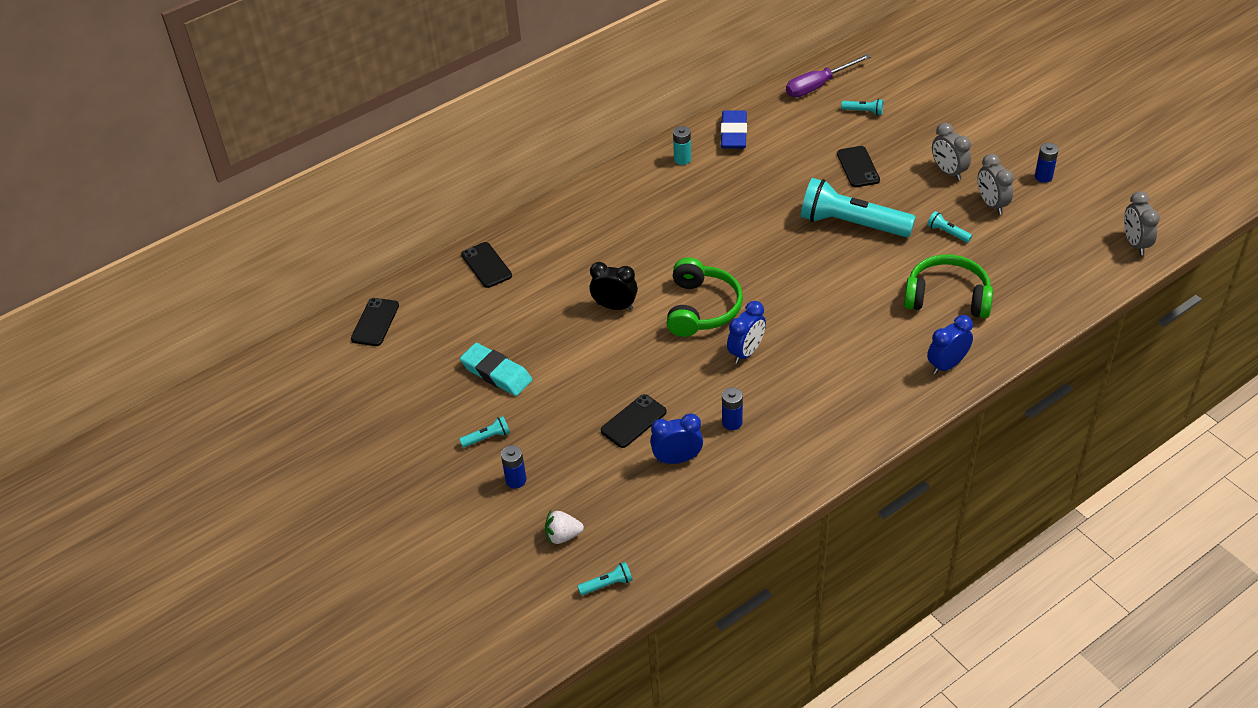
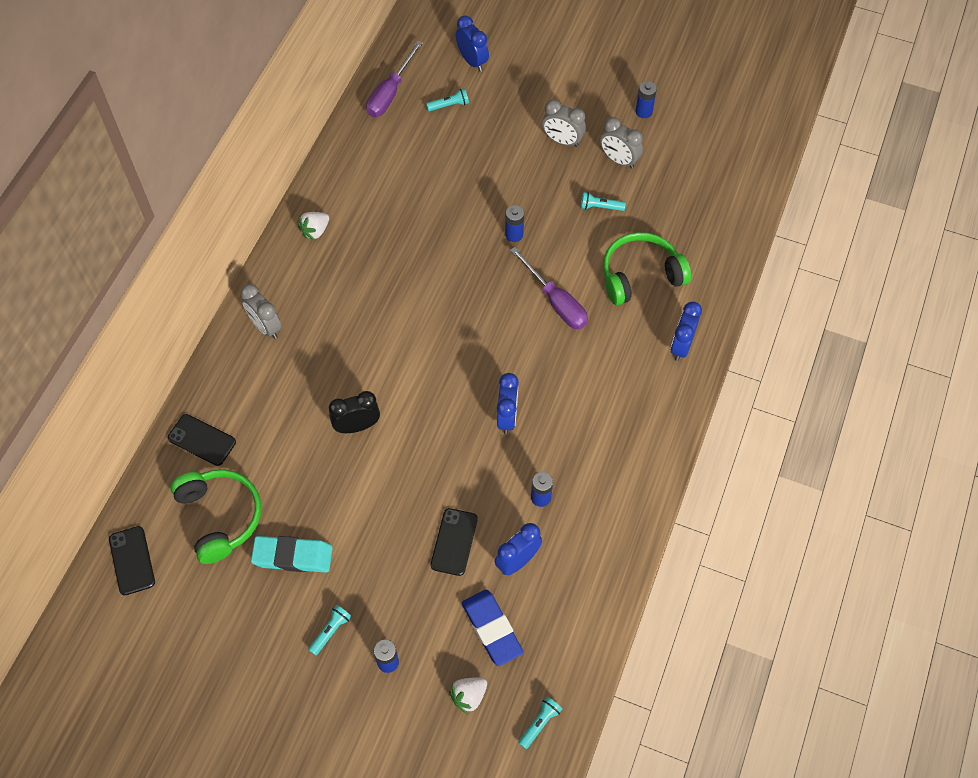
camera: 35 degrees left, 15 degrees up
(682, 159) = (315, 231): turquoise battery -> white strawberry
(701, 308) = (438, 389): green headphones -> green headphones (220, 517)
(733, 134) = (345, 181): blue eraser -> blue eraser (492, 629)
(852, 224) = (514, 234): turquoise flashlight -> blue battery
(853, 286) = (555, 301): none -> purple screwdriver
(858, 167) = (481, 169): black phone -> none
(908, 87) = (472, 61): none -> blue clock
(1135, 244) = (755, 150): grey clock -> grey clock (265, 326)

